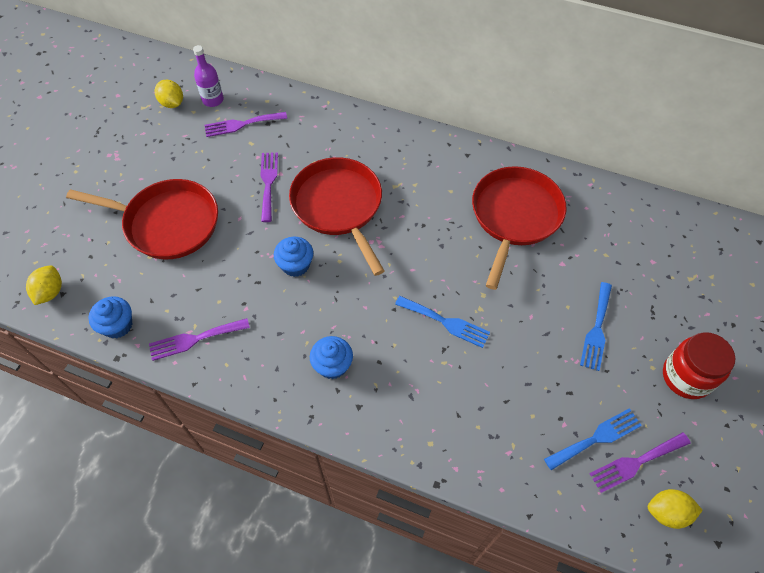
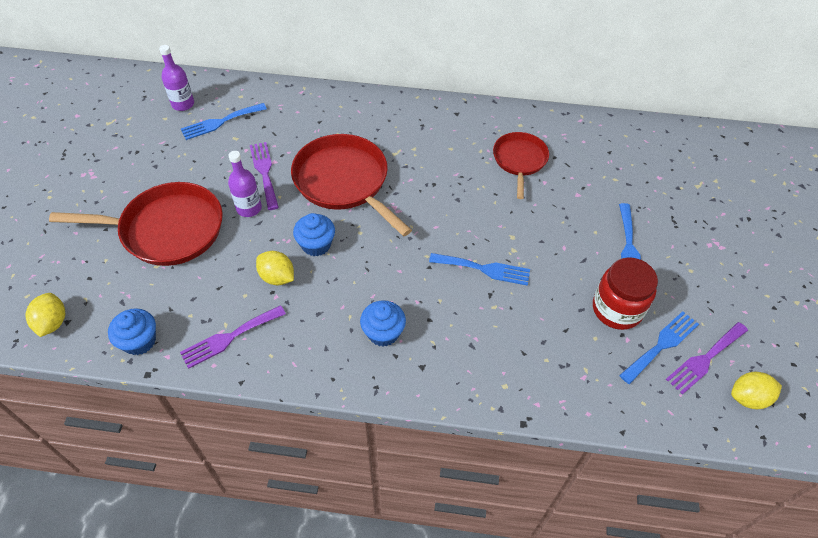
camera: 15 degrees left, 5 degrees down
(172, 103) = (140, 114): yellow lemon -> yellow lemon (277, 277)
(242, 124) = (220, 122): purple fork -> blue fork
(245, 216) = (249, 208): none -> purple bottle
(514, 216) = (519, 160): red pan -> red pan, size x0.60
(686, 377) = (723, 272): red jar -> red jar (617, 309)

